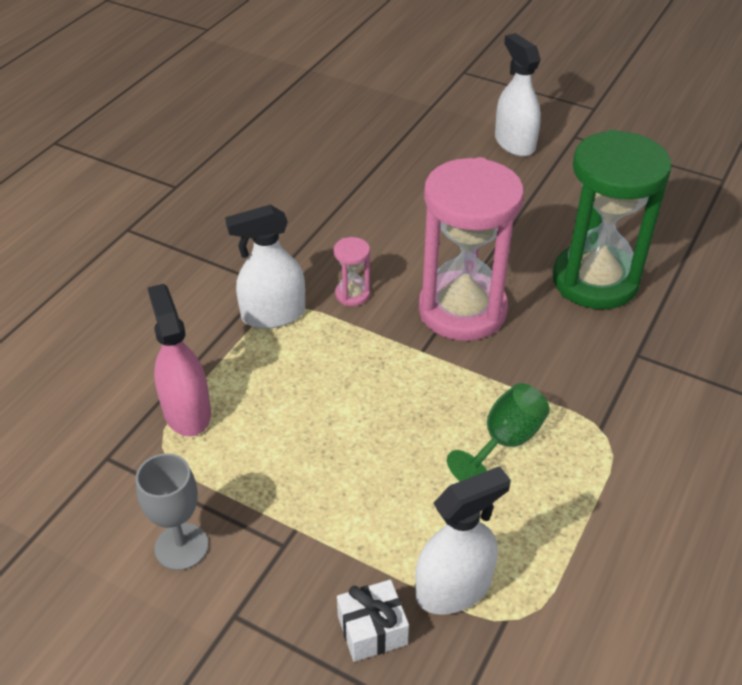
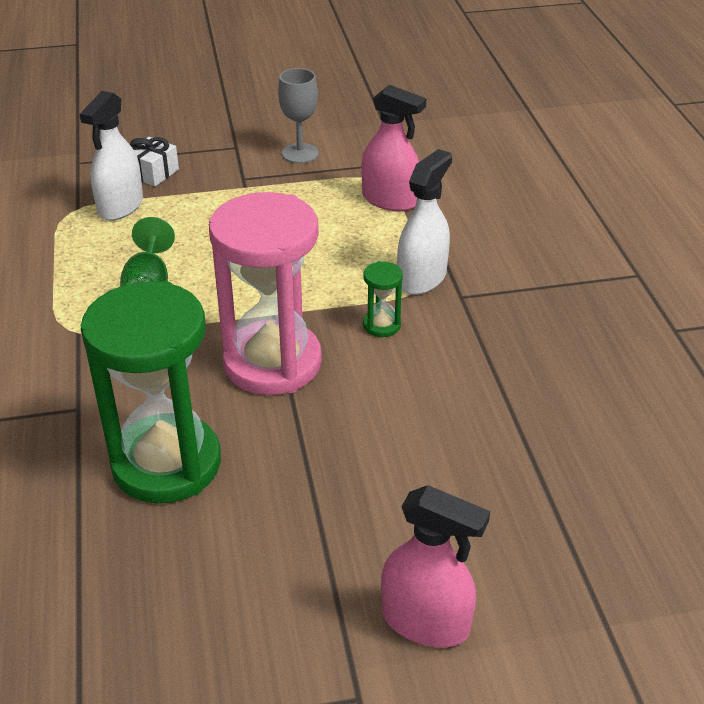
camera: 140 degrees right, 5 degrees down
(352, 294) = (381, 325): pink hourglass -> green hourglass
(514, 143) = (425, 621): white spray bottle -> pink spray bottle

